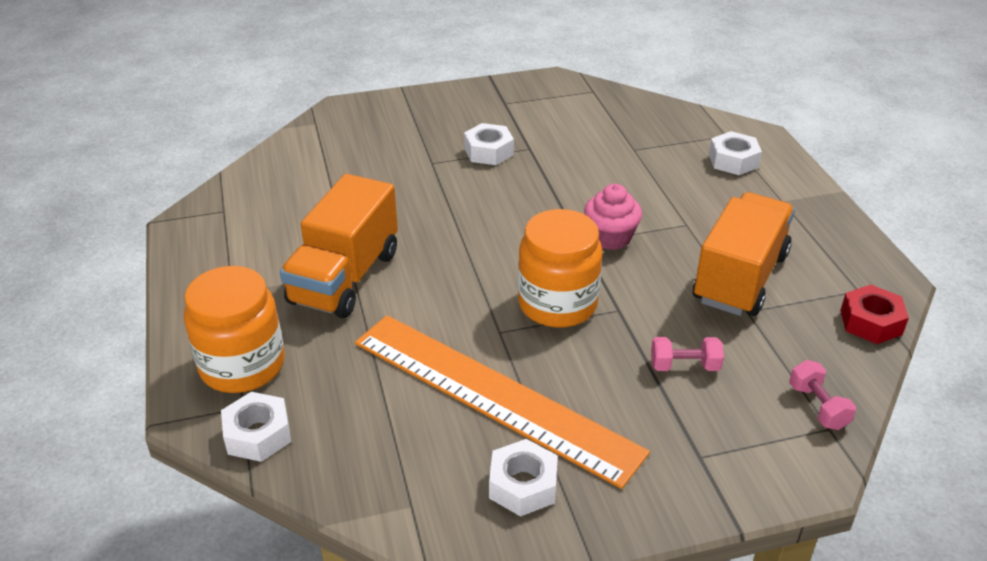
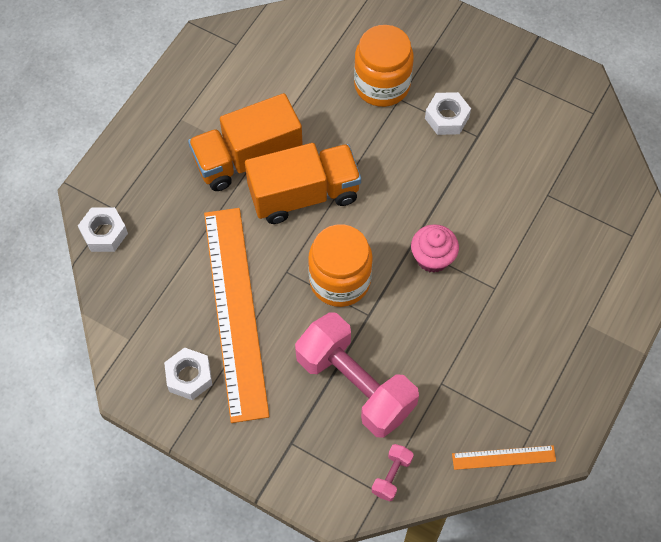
camera: 45 degrees right, 25 degrees up
(242, 365) = (138, 180): orange jar -> orange jar (382, 85)
(684, 366) = (355, 385): pink dumbbell -> pink dumbbell, size x2.44
(733, 161) = (603, 262): white nut -> none
(739, 278) = (470, 357): orange truck -> orange truck (304, 194)
(871, 322) = (503, 457): red nut -> orange ruler

